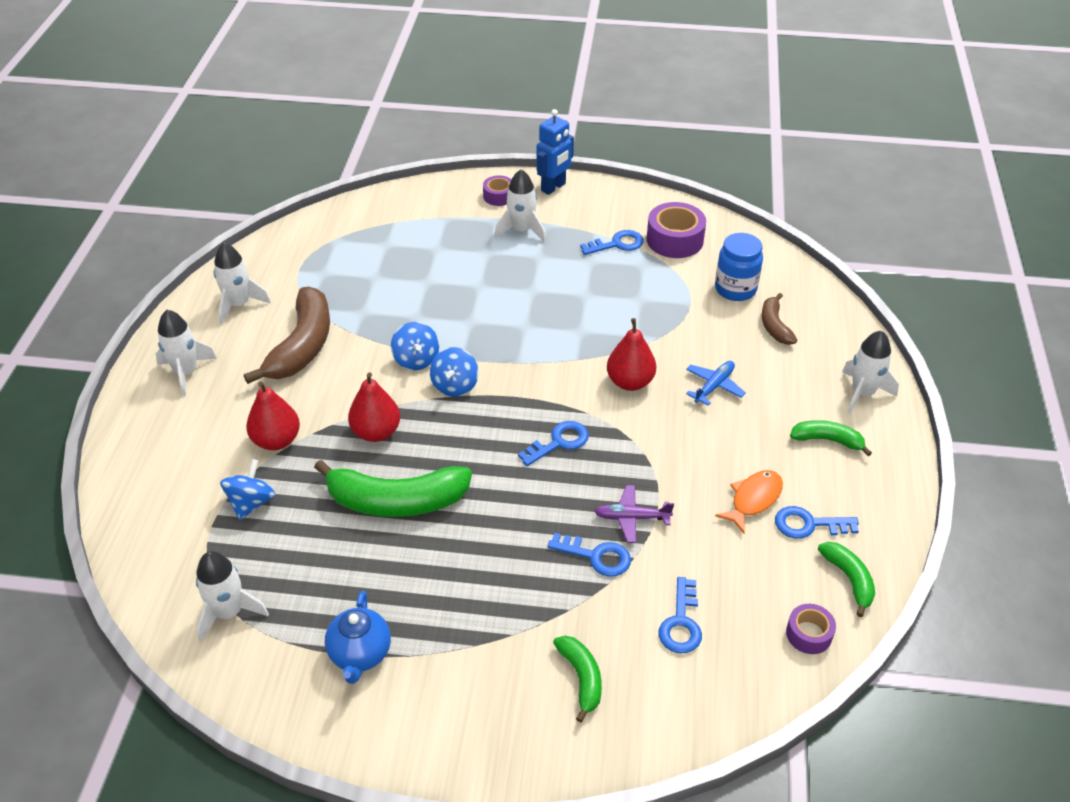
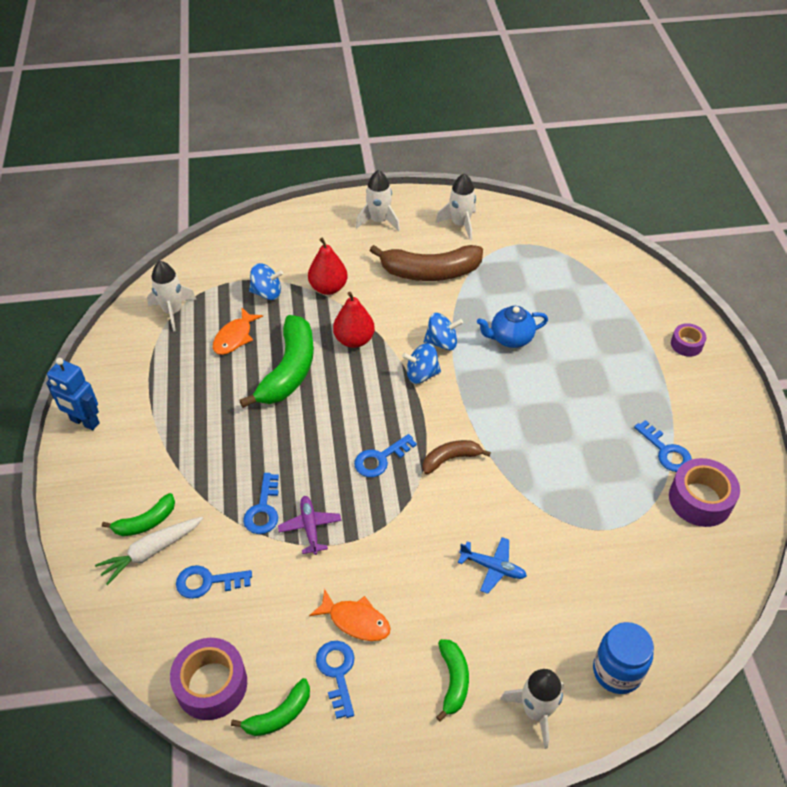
camera: 75 degrees right, 5 degrees up
(314, 548) = (234, 337): none -> orange fish
(360, 654) = (149, 387): blue teapot -> blue teapot (510, 338)
(396, 501) = (289, 370): green banana -> green banana turned 150 degrees counterclockwise
(416, 360) = (442, 342): blue spinning top -> blue spinning top turned 150 degrees counterclockwise
(521, 230) = (644, 372): white rocket -> none
(553, 187) = (726, 382): blue robot -> blue robot (84, 422)
(559, 442) = (380, 459): blue key -> blue key turned 105 degrees clockwise
(626, 676) = (151, 552): none -> white carrot
(630, 382) = (472, 497): red pear -> none
(735, 289) = (648, 567): blue jar -> blue jar (617, 671)
(774, 326) = (605, 612): brown banana -> brown banana (450, 459)
(809, 634) = (211, 684): purple tape -> purple tape, size x1.74

